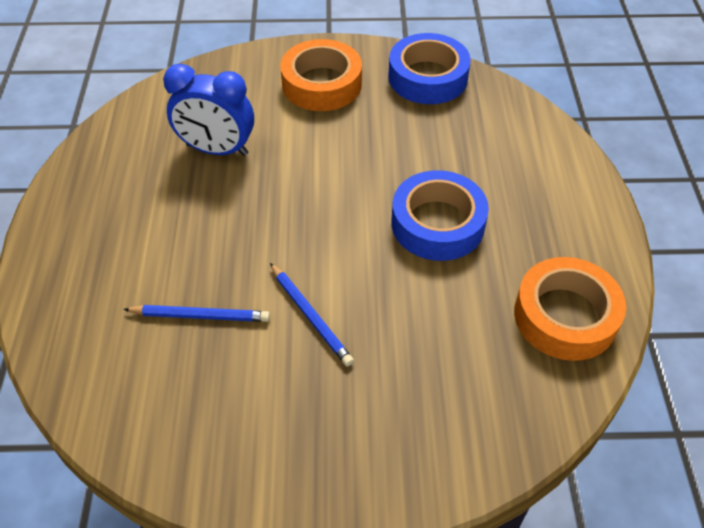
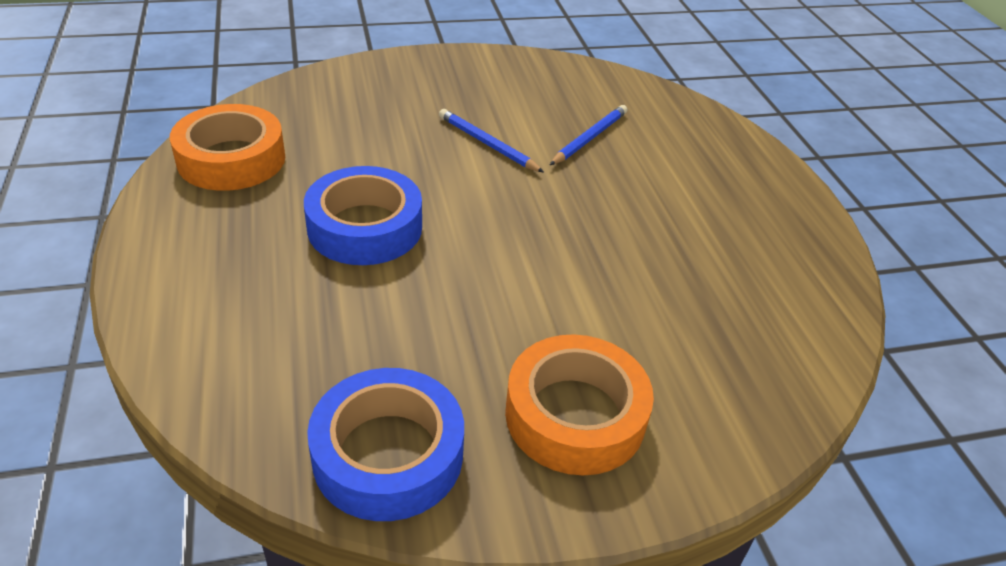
camera: 165 degrees right, 10 degrees down
(200, 316) = (589, 138): blue pencil -> blue pencil turned 135 degrees clockwise
(217, 150) = (674, 288): blue clock -> none

